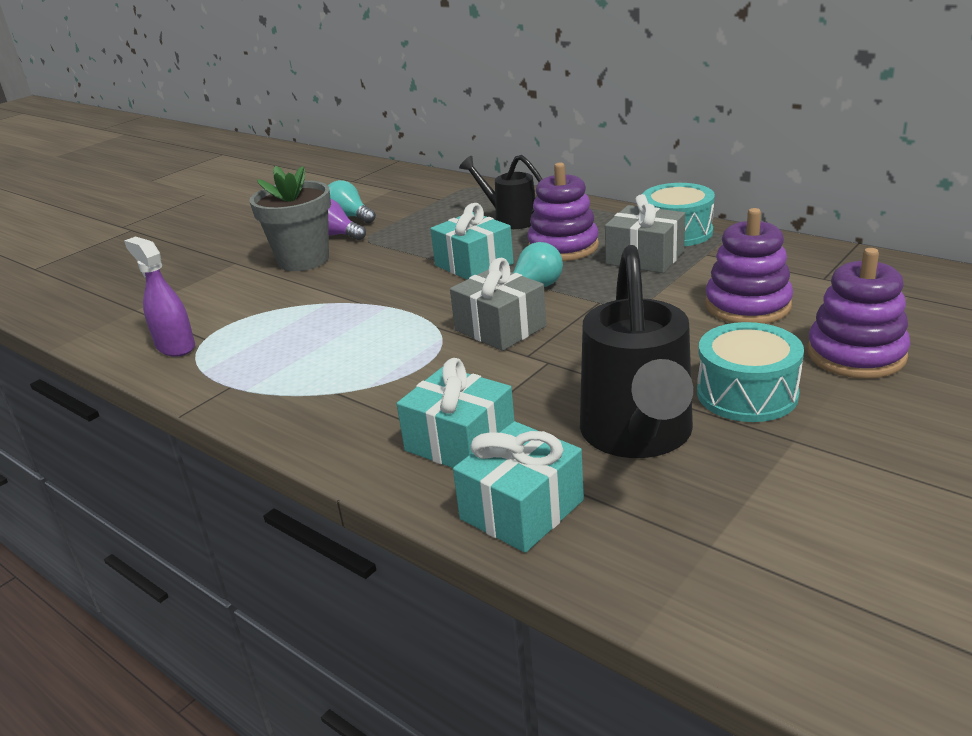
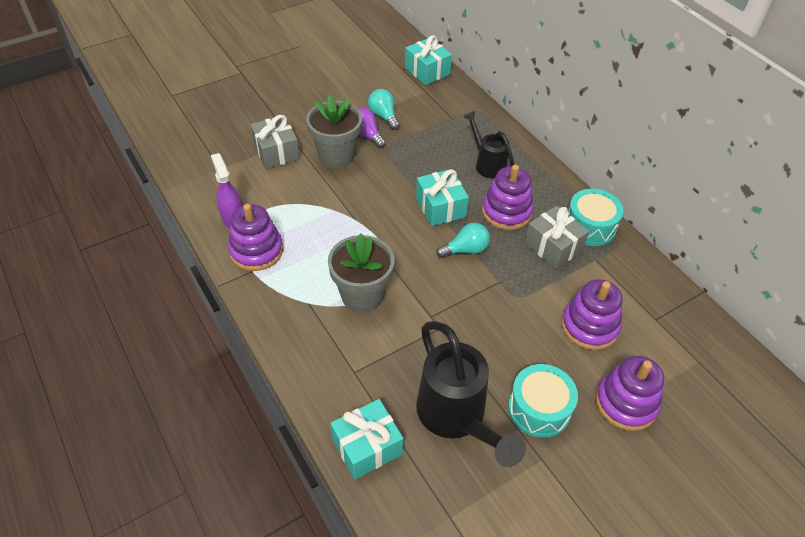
camera: 15 degrees right, 20 degrees up
(228, 366) = (256, 251): none -> purple stacking toy
(415, 364) = (362, 296): none -> grey flower pot
(460, 442) = (358, 378): turquoise gift -> turquoise gift (427, 71)
(500, 328) = (427, 282): grey gift -> grey gift (276, 152)
(638, 438) = (457, 418): black watering can -> black watering can turned 45 degrees counterclockwise

